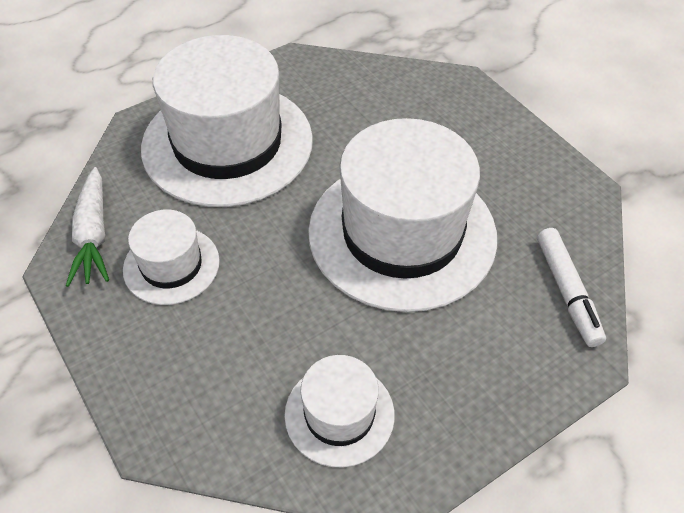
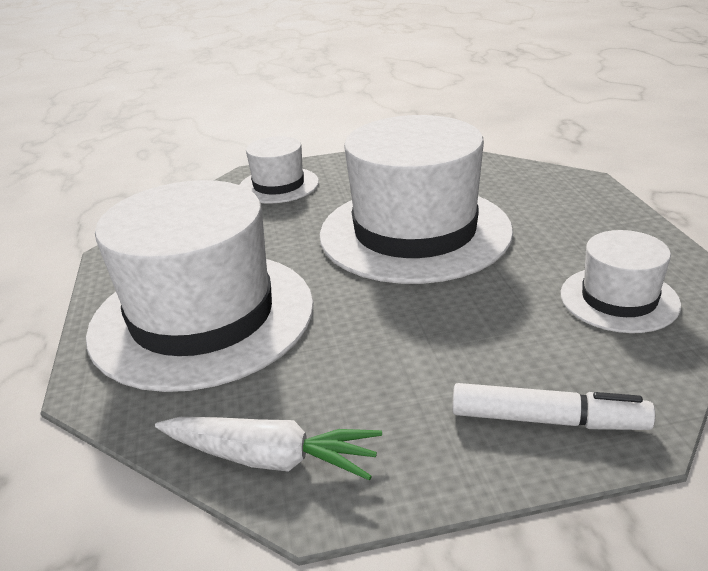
camera: 65 degrees left, 20 degrees down
(171, 265) = (370, 387): white hat -> white hat (278, 185)
(567, 292) = (517, 176): white marker -> white marker (547, 420)

